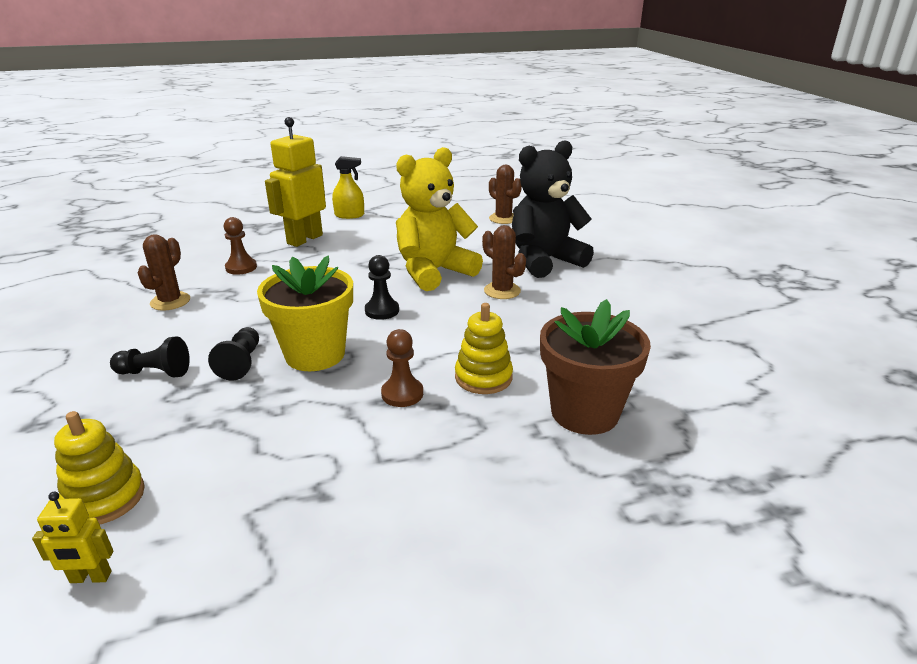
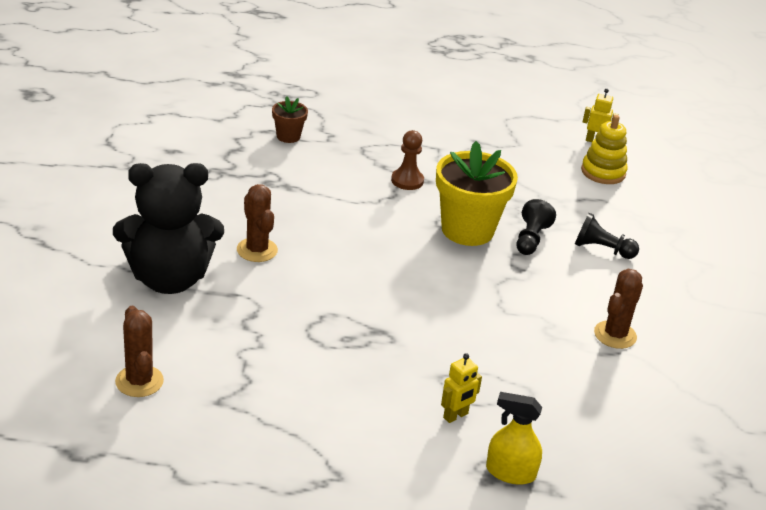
camera: 165 degrees left, 5 degrees up
(241, 267) = (542, 374): brown pawn -> none
(304, 239) = (456, 416): yellow robot -> yellow robot, size x0.46
(349, 215) = (372, 467): yellow spray bottle -> yellow spray bottle (510, 472)
(382, 311) = (393, 260): black pawn -> none
(434, 272) = (311, 298): yellow teddy bear -> none
(483, 377) = (340, 175): yellow stacking toy -> none
(584, 412) = (288, 136): brown flower pot -> brown flower pot, size x0.49

